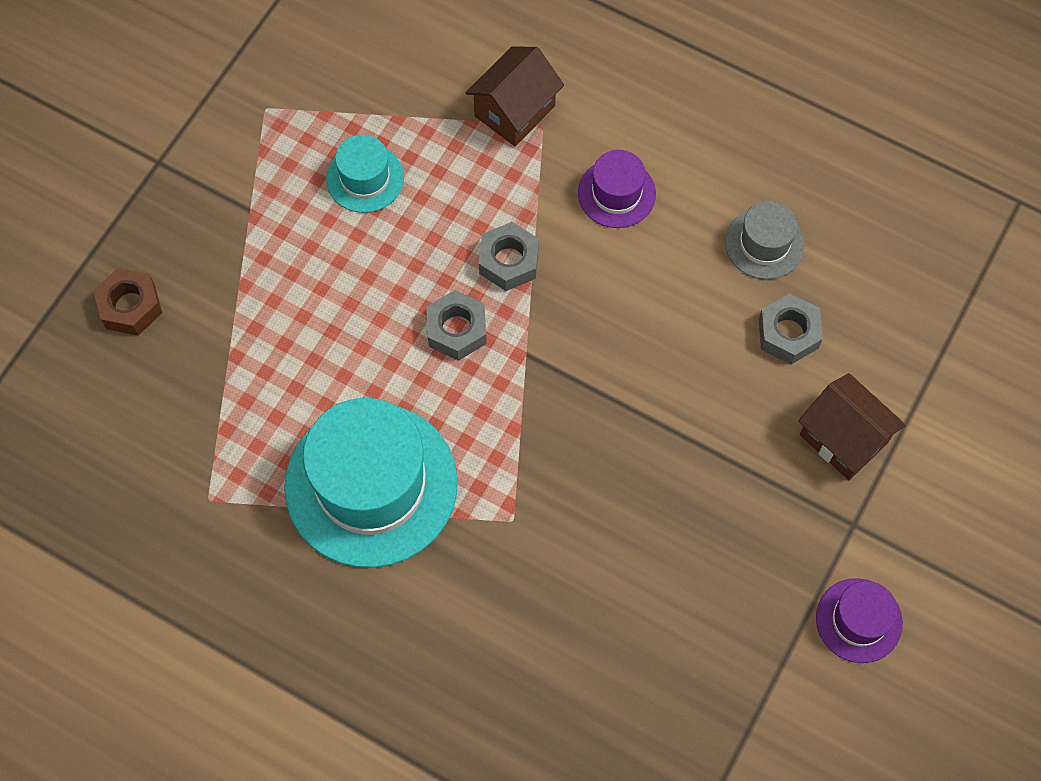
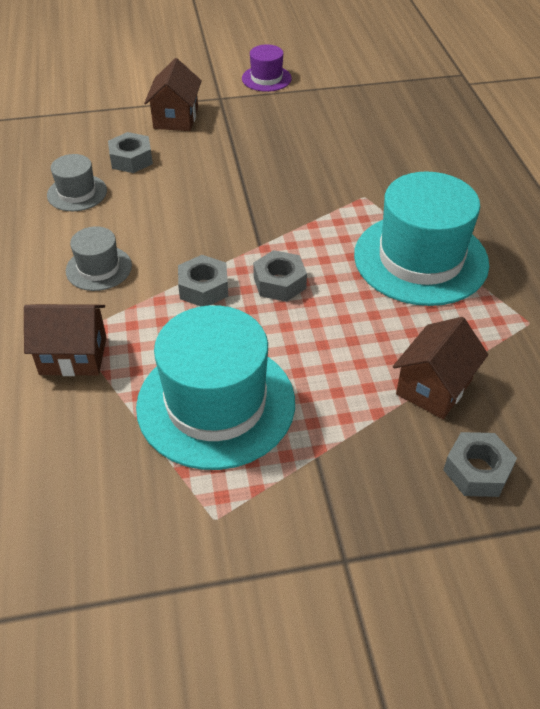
camera: 130 degrees left, 20 degrees down
(130, 306) = (477, 470): brown nut -> grey nut
(225, 349) = (433, 387): none -> brown house
(365, 178) = (216, 403): turquoise hat -> turquoise hat, size x2.06
(616, 193) = (99, 268): purple hat -> grey hat

